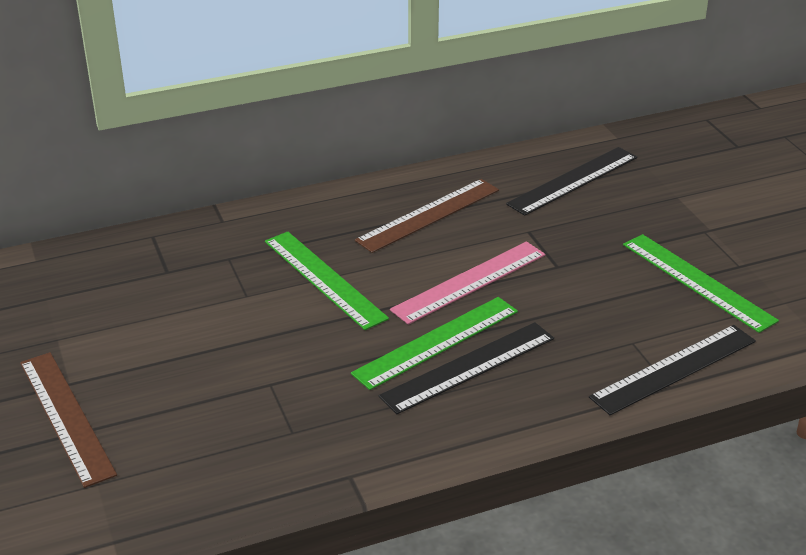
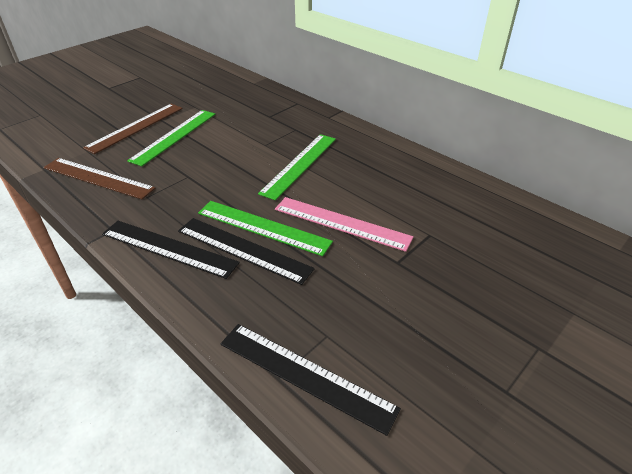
camera: 65 degrees right, 5 degrees up
(428, 215) = (404, 184): brown ruler -> brown ruler (98, 178)
(573, 180) = (523, 240): black ruler -> black ruler (169, 248)
(697, 282) = (450, 362): green ruler -> green ruler (174, 136)

